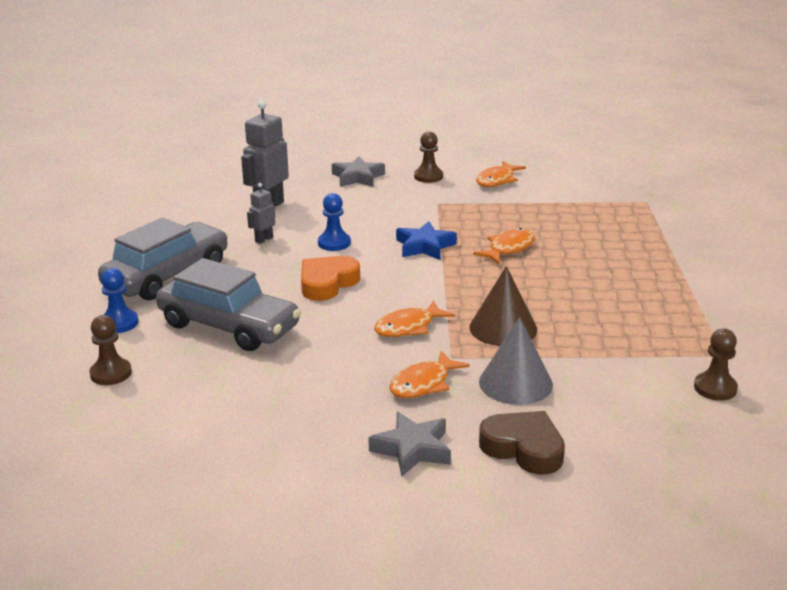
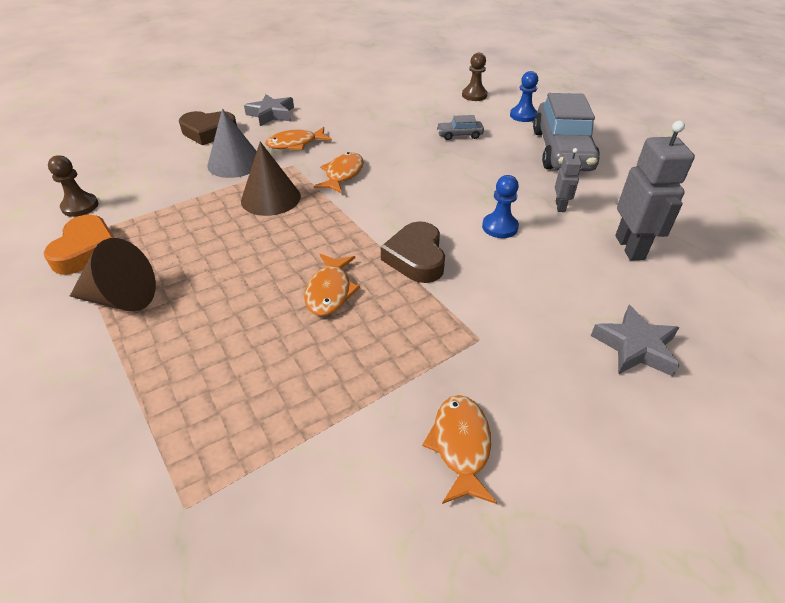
camera: 145 degrees right, 15 degrees up
(229, 326) = (459, 135): grey car -> grey car, size x0.42
(327, 283) = (446, 186): orange heart -> orange heart (86, 250)
(423, 384) = (295, 144): orange fish -> orange fish turned 120 degrees counterclockwise
(424, 246) = (416, 258): blue star -> brown heart
(428, 176) = (560, 400): brown pawn -> none
(672, 291) = (121, 298): none -> brown cone

